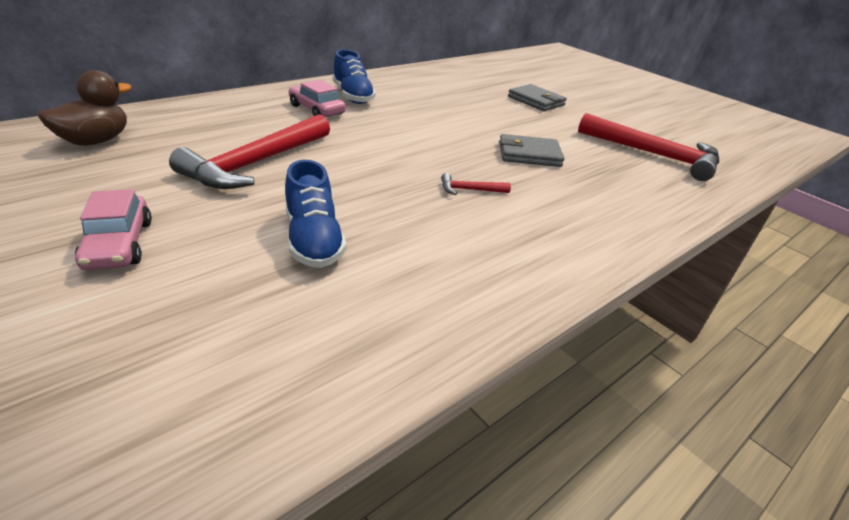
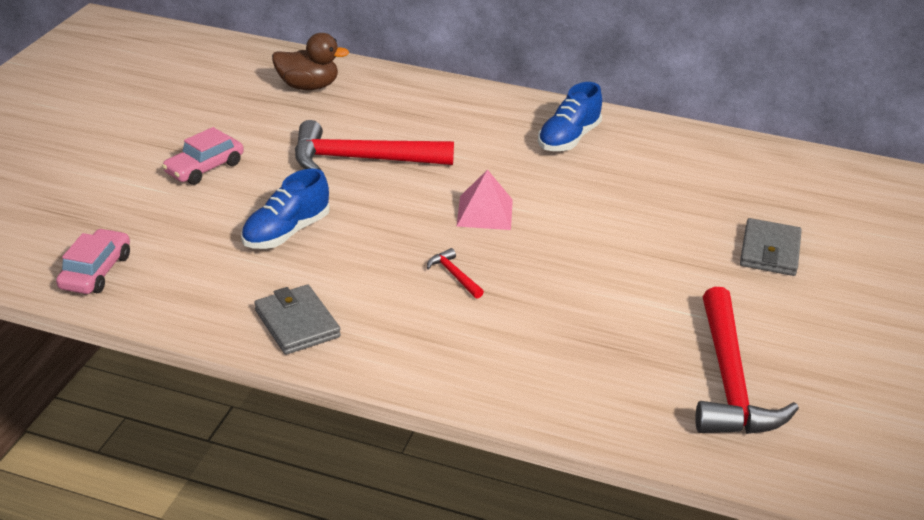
camera: 60 degrees right, 0 degrees up
(316, 110) = (503, 136): pink car -> pink car (96, 271)
(402, 150) = (485, 212): none -> pink pyramid
(529, 154) = (587, 288): grey wallet -> grey wallet (297, 323)

